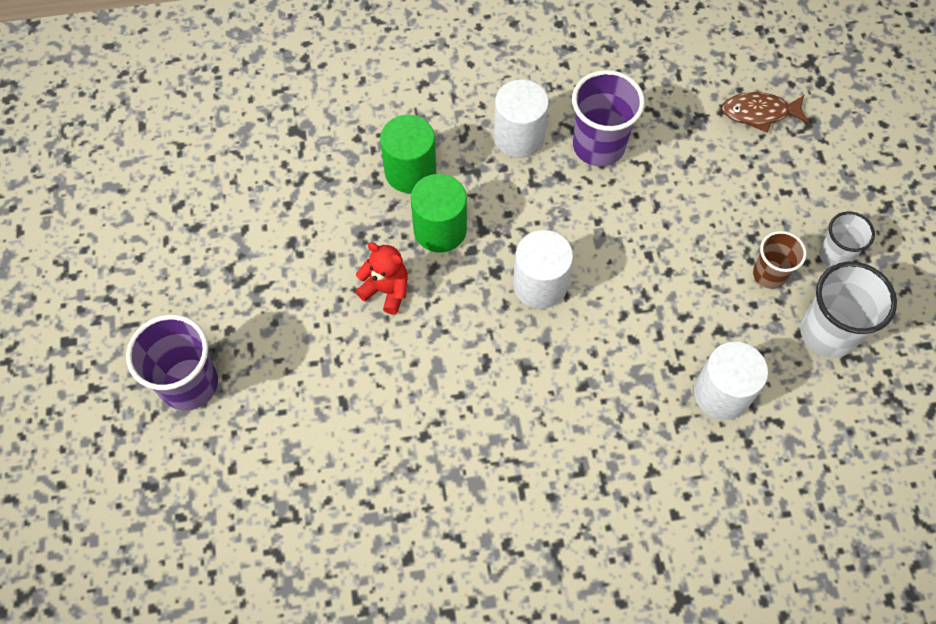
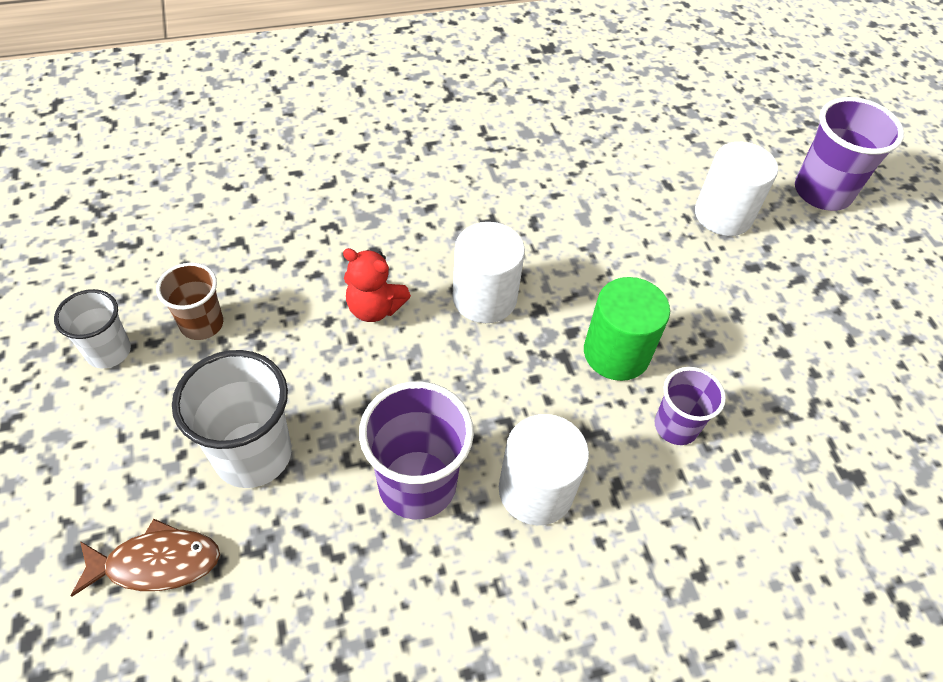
camera: 170 degrees right, 10 degrees down
(386, 290) = (659, 283): red teddy bear -> red teddy bear (374, 308)
(410, 171) = (676, 426): green cylinder -> purple cup
(722, 393) = (283, 206): white cylinder -> white cylinder (723, 215)
(827, 333) = (148, 266): white cup -> white cup (253, 454)

